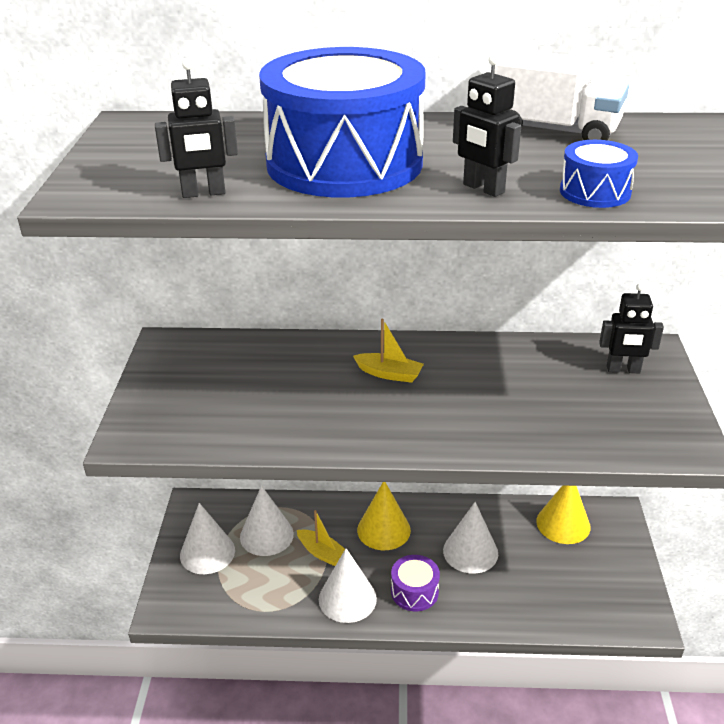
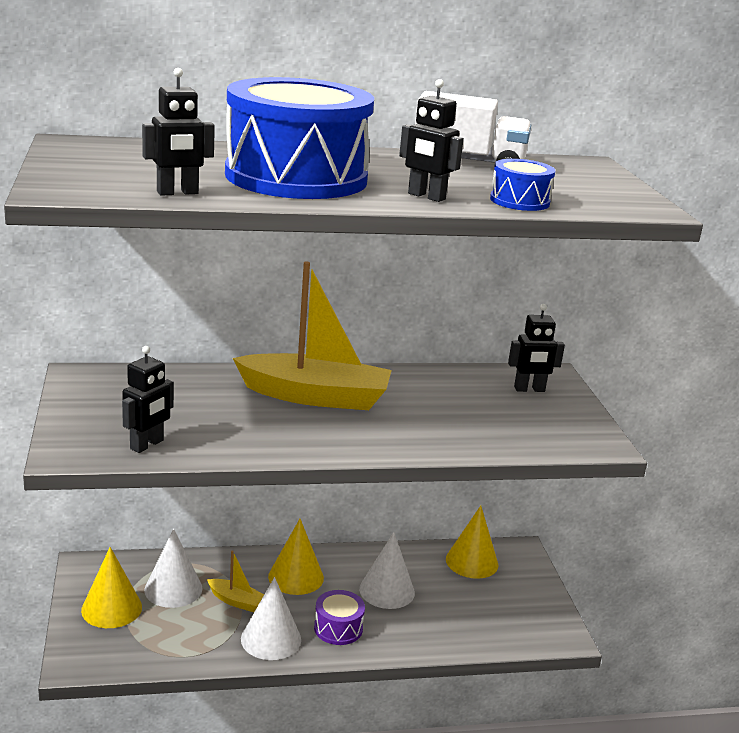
camera: 15 degrees left, 10 degrees down
(207, 431) = (147, 445): none -> black robot
(207, 552) = (111, 608): white cone -> yellow cone
(389, 374) = (315, 396): yellow boat -> yellow boat, size x2.25

